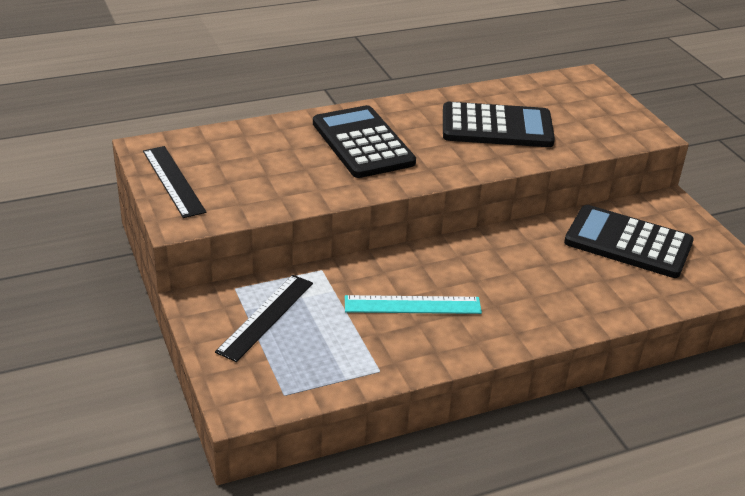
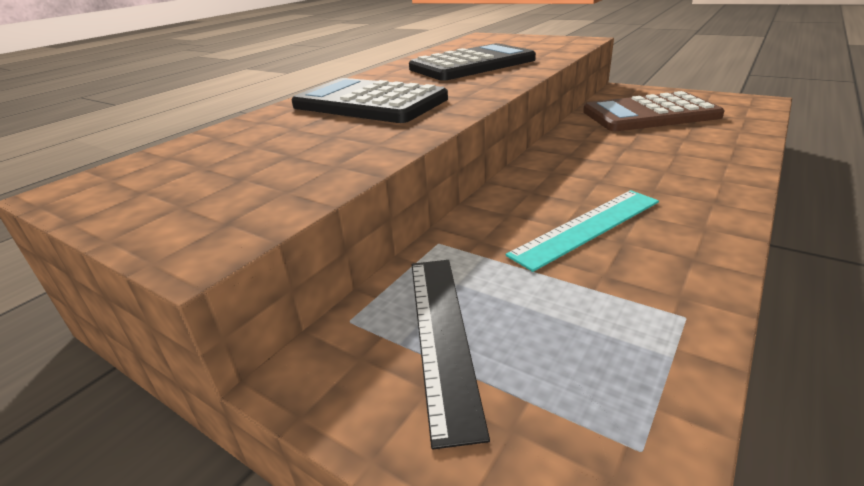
camera: 30 degrees left, 5 degrees down
(173, 181) = (145, 206): black ruler -> none
(628, 243) = (650, 114): black calculator -> brown calculator

